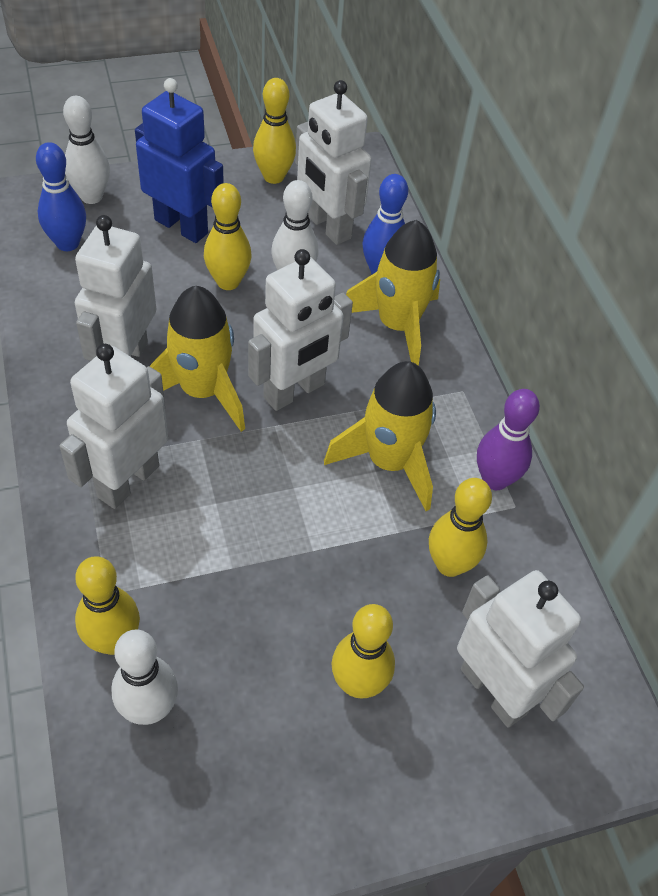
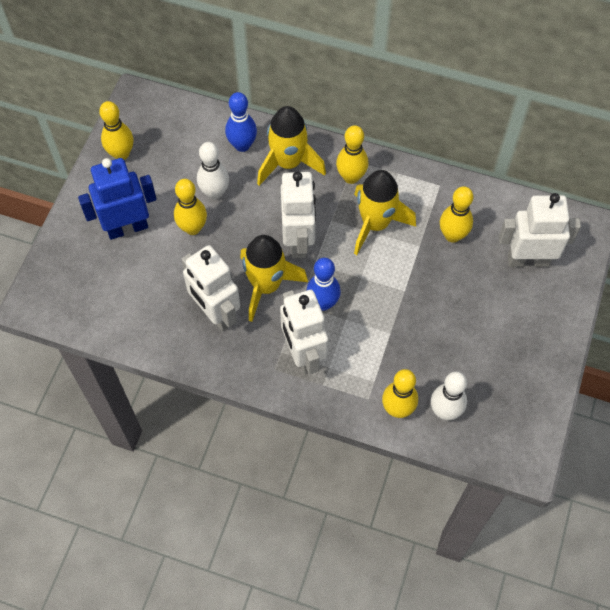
camera: 50 degrees left, 10 degrees up
(67, 243) = (95, 298): blue bowling pin -> blue bowling pin (323, 303)
(91, 196) = (61, 264): white bowling pin -> none
(327, 227) = (186, 151): white robot -> none
(358, 684) = (489, 314): yellow bowling pin -> yellow bowling pin (351, 177)
(495, 479) = (418, 183): purple bowling pin -> none

